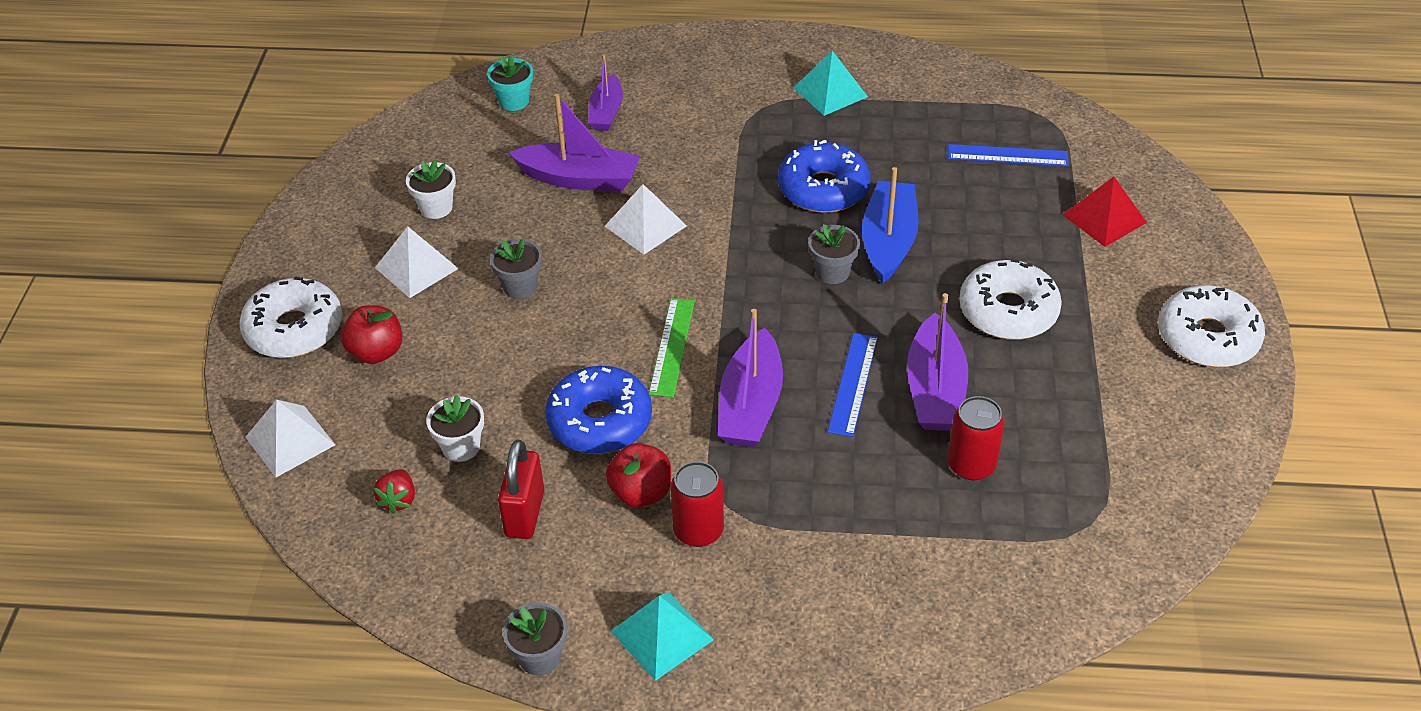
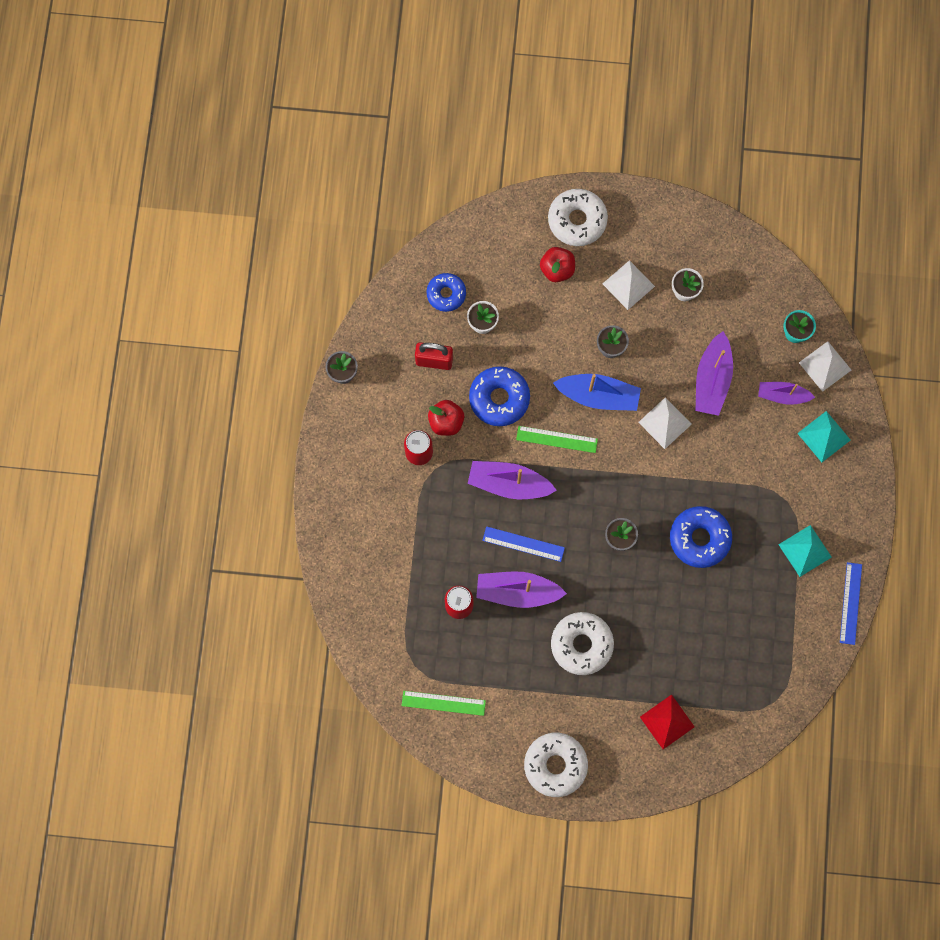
camera: 90 degrees right, 30 degrees up
(290, 440) = (490, 231): white pyramid -> white pyramid (825, 366)
(398, 500) = (446, 294): red strawberry -> blue donut
(662, 635) = (353, 433): turquoise pyramid -> turquoise pyramid (823, 436)
(888, 241) = (647, 577): blue boat -> blue boat (598, 396)
(1007, 155) = (733, 667): blue ruler -> blue ruler (850, 603)
(1146, 481) = (443, 703): none -> green ruler

